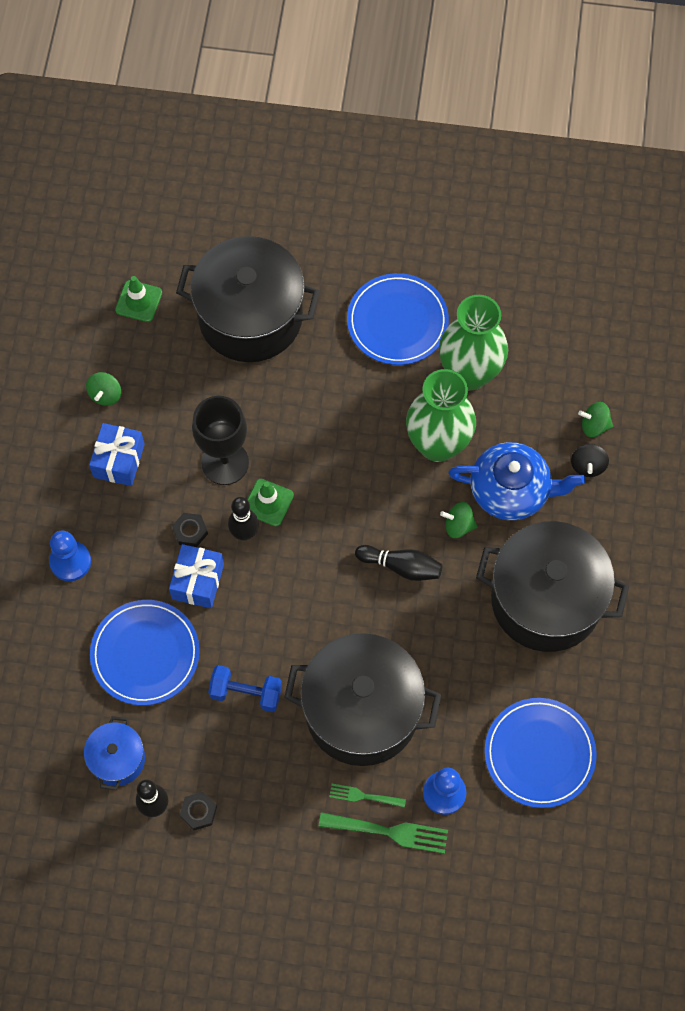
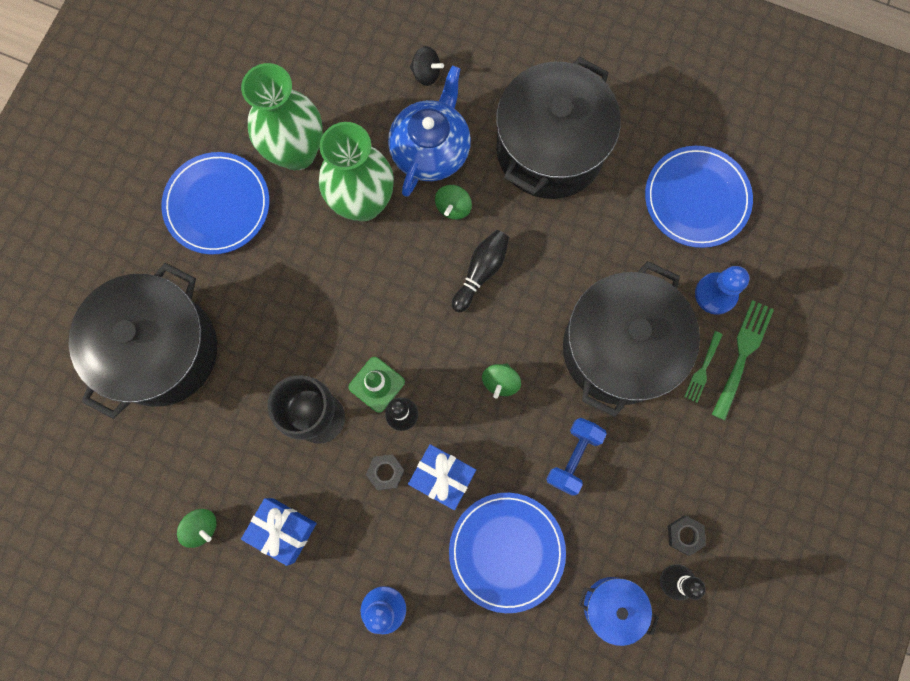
camera: 75 degrees left, 10 degrees up
(138, 301) = (102, 465): green traffic cone -> none
(594, 425) = (387, 56): green spinning top -> green spinning top (500, 382)

